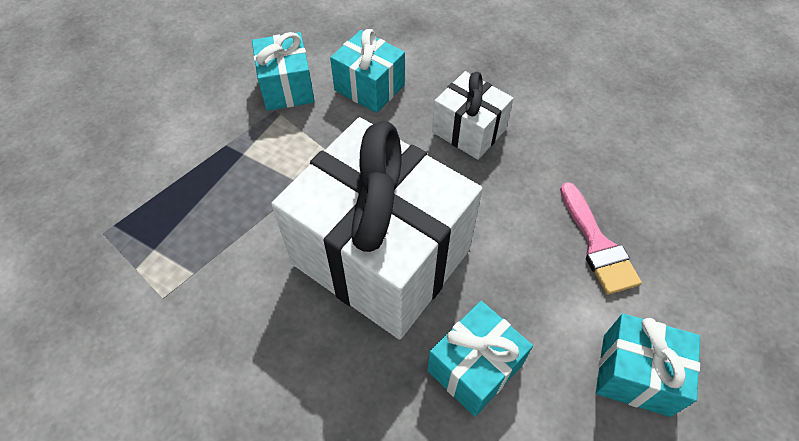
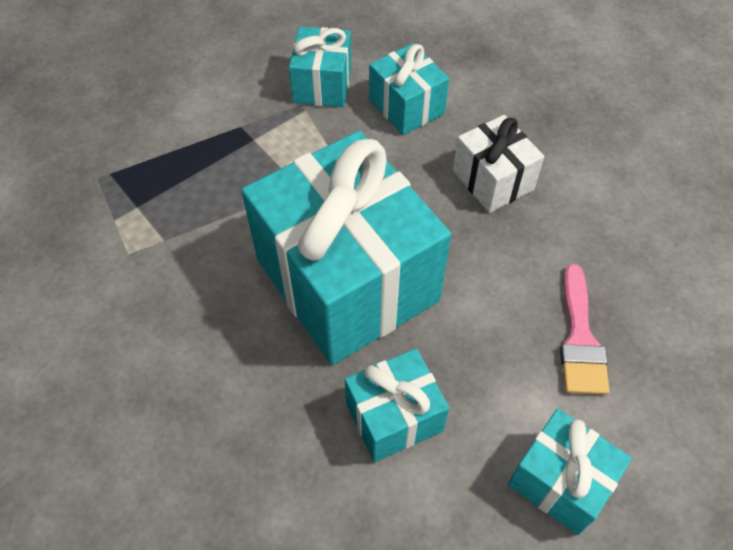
camera: 20 degrees right, 0 degrees up
(381, 257) = (346, 280): white gift -> turquoise gift

